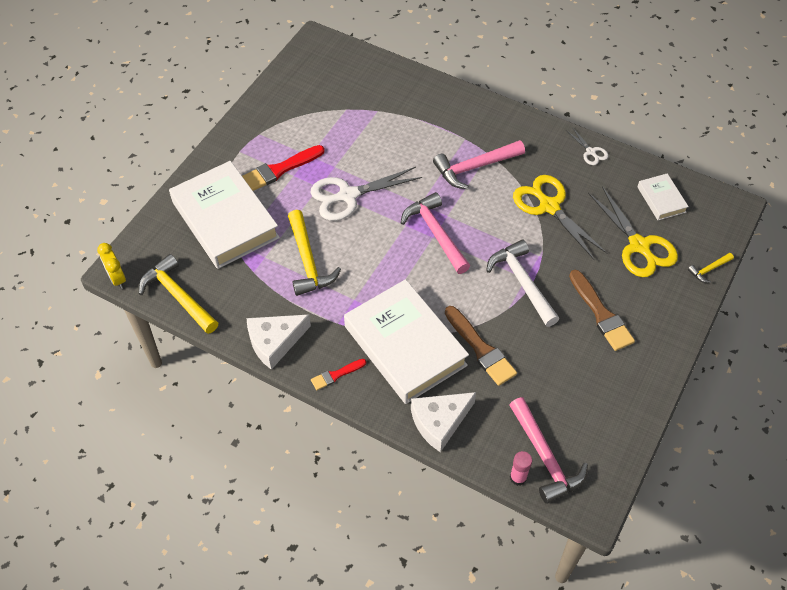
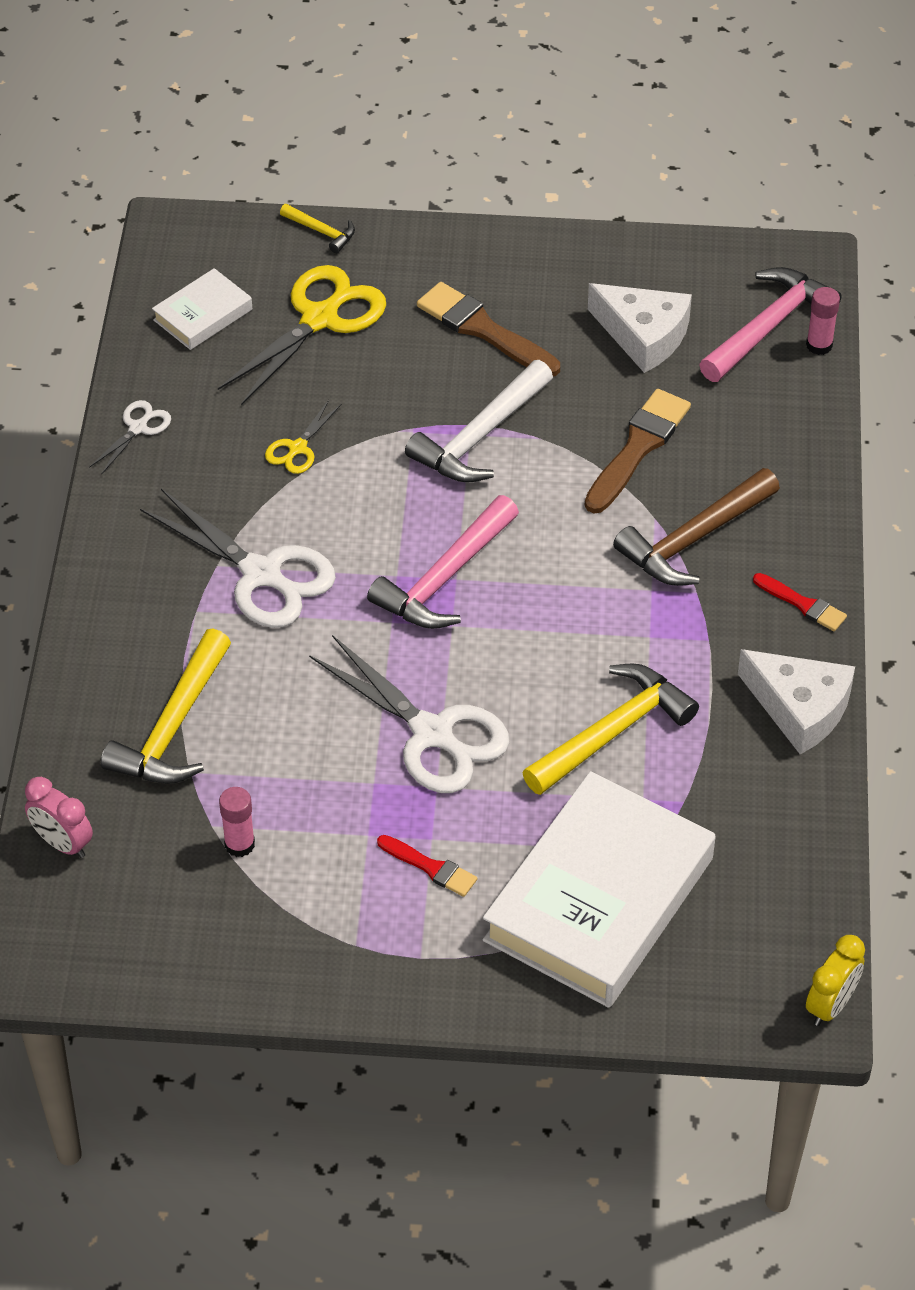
camera: 115 degrees left, 5 degrees down
(178, 296) = (804, 890): yellow hammer -> yellow hammer (173, 727)
(279, 170) = (430, 867): red brush -> red brush, size x0.57
(331, 114) = (239, 844): none -> pink glue stick
(366, 64) = (62, 843): none -> pink clock
(405, 346) = (693, 539): white book -> brown hammer
(439, 422) = (795, 454): white cheese -> white cheese (643, 335)
(474, 167) = (262, 574): pink hammer -> white scissors
(549, 206) = (297, 448): yellow scissors -> yellow scissors, size x0.49
(601, 314) = (483, 330): brown brush -> brown brush turned 90 degrees counterclockwise

